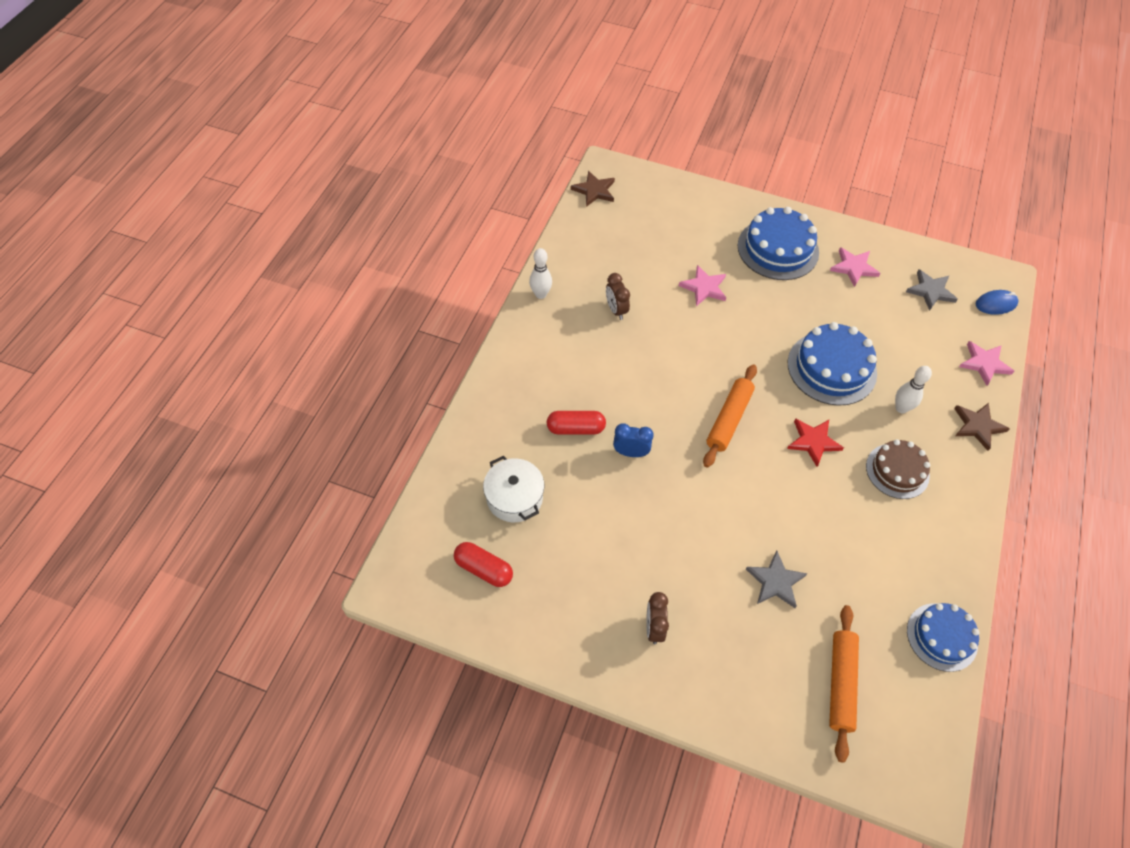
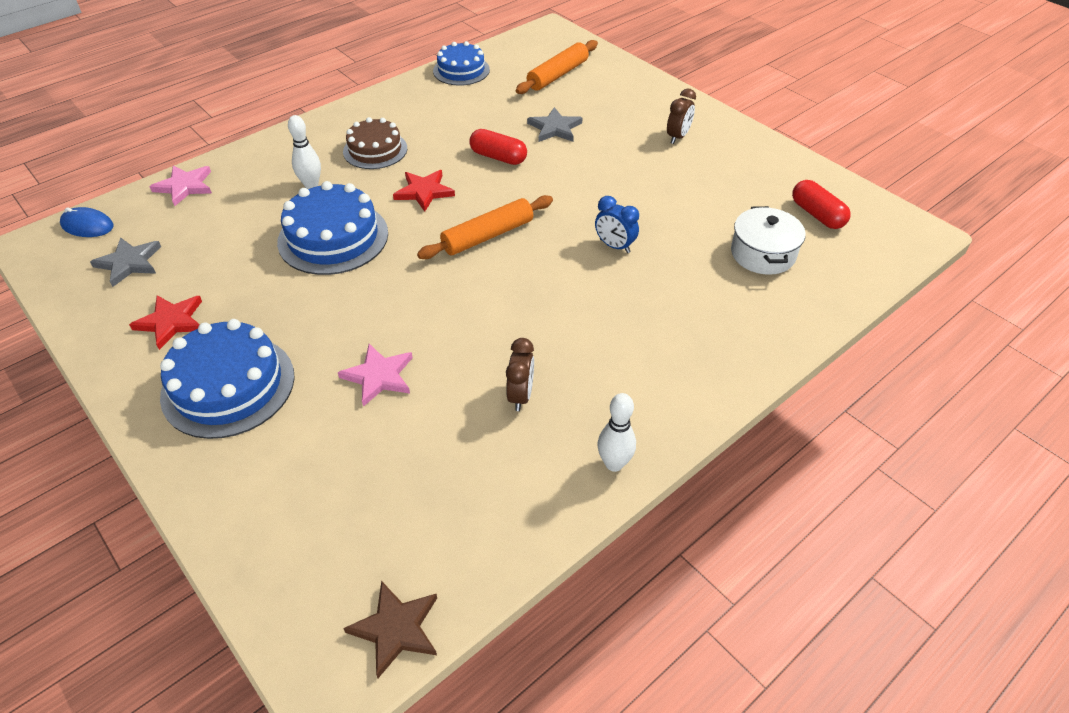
camera: 150 degrees left, 10 degrees down
(575, 428) = (661, 287): red capsule -> red capsule (498, 157)
(853, 268) = (171, 322): pink star -> red star
(978, 426) = (264, 151): brown star -> none

